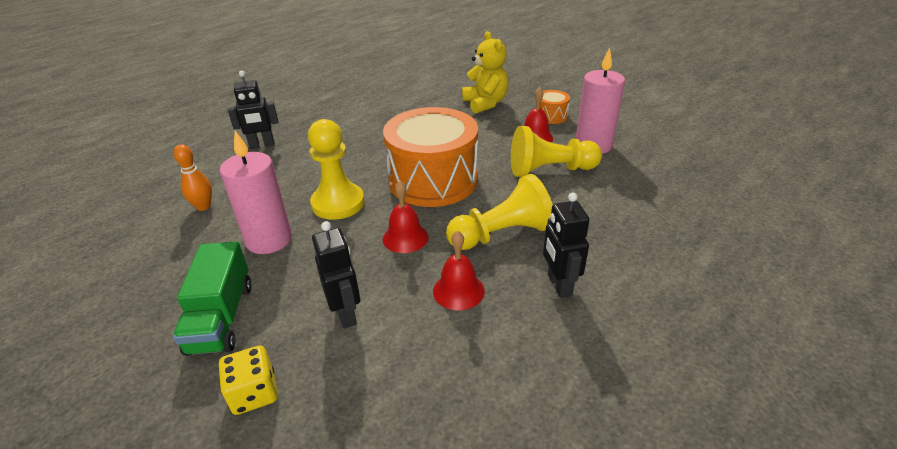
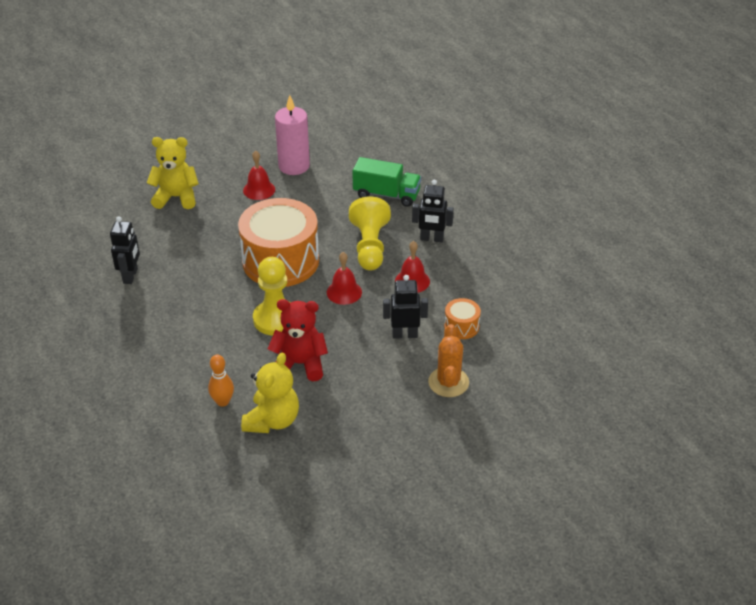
camera: 70 degrees left, 5 degrees up
(174, 246) = (272, 420): none -> yellow teddy bear
(221, 317) = (374, 394): green truck -> green truck (386, 194)
(254, 393) = (448, 382): yellow dice -> orange cactus
(262, 145) = (136, 356): black robot -> black robot (131, 276)
(269, 240) = (300, 364): pink candle -> red teddy bear
(550, 170) = (311, 199): yellow pawn -> none
(551, 116) = (232, 169): orange drum -> orange drum (461, 326)

